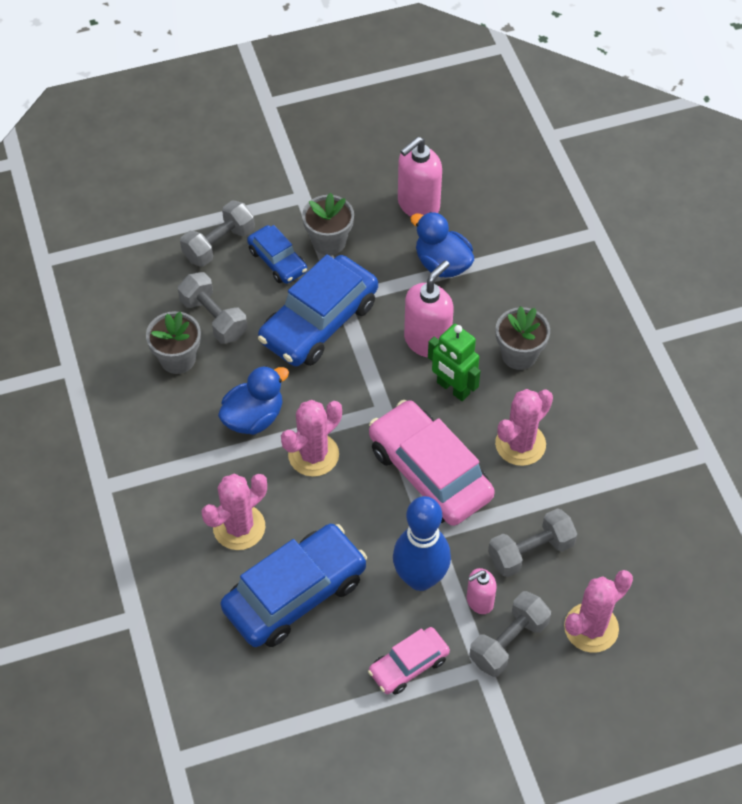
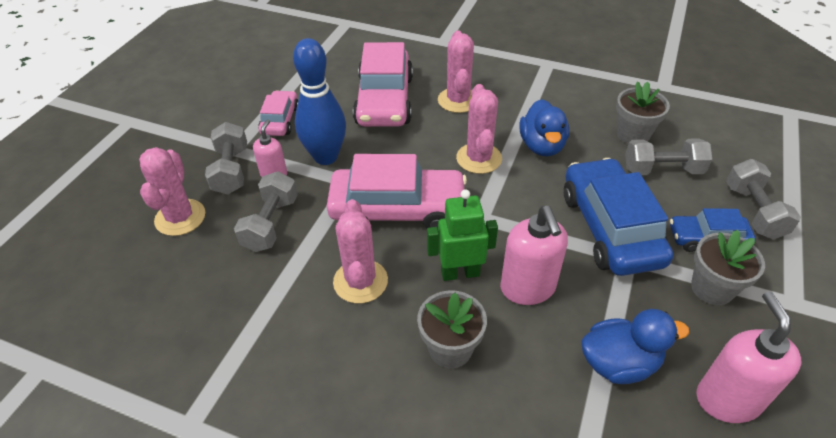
camera: 130 degrees right, 10 degrees down
(295, 594) = (385, 100): blue car -> pink car

